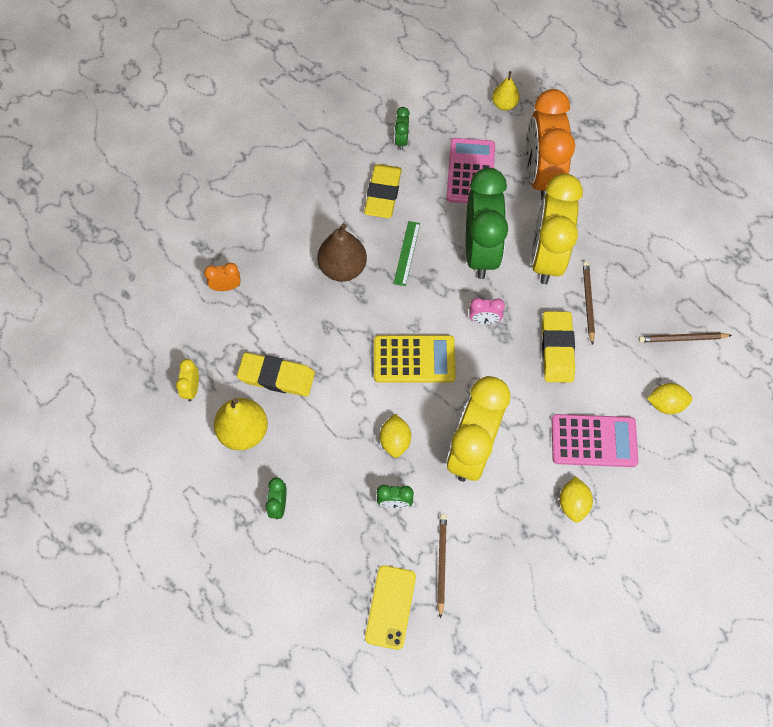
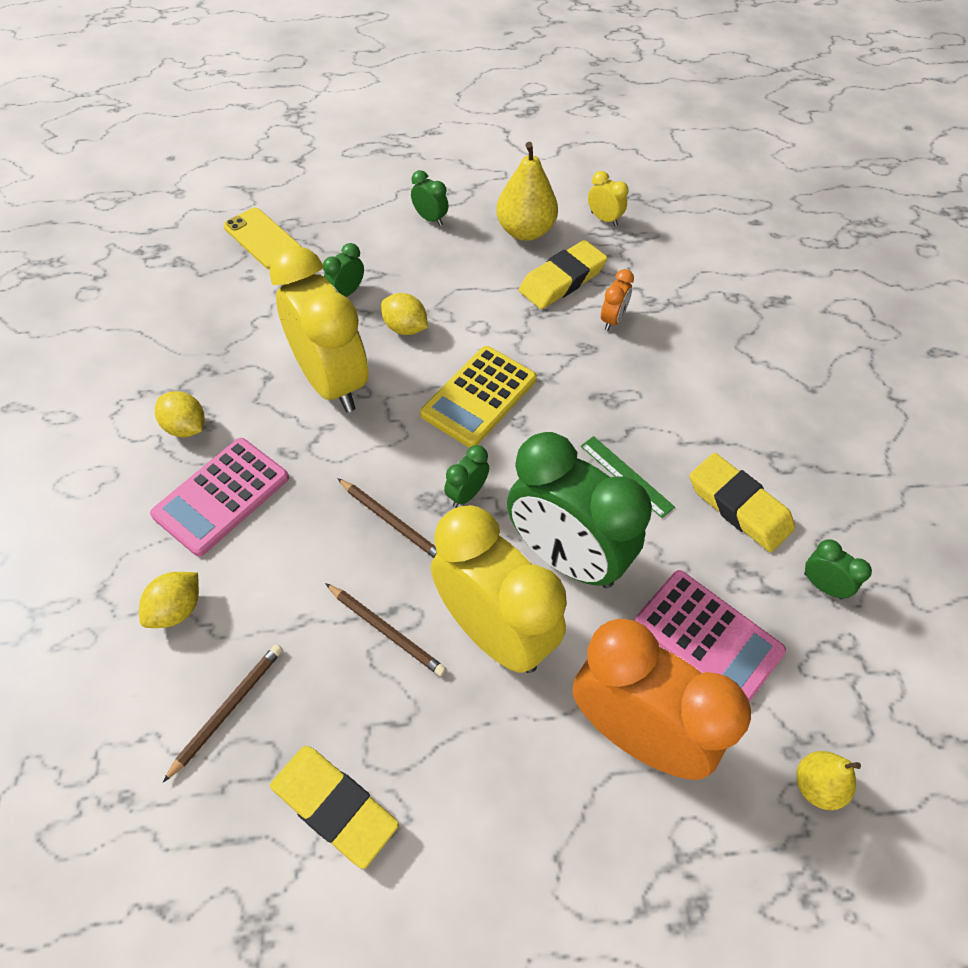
camera: 125 degrees right, 10 degrees down
(226, 287) = (706, 295): orange clock -> orange clock (612, 319)
(343, 268) = (653, 402): brown pear -> none
(441, 563) = (256, 291): brown pencil -> brown pencil (392, 521)
(484, 320) = (466, 494): pink clock -> green clock
(557, 349) = (360, 544): yellow eraser -> yellow eraser (334, 807)

